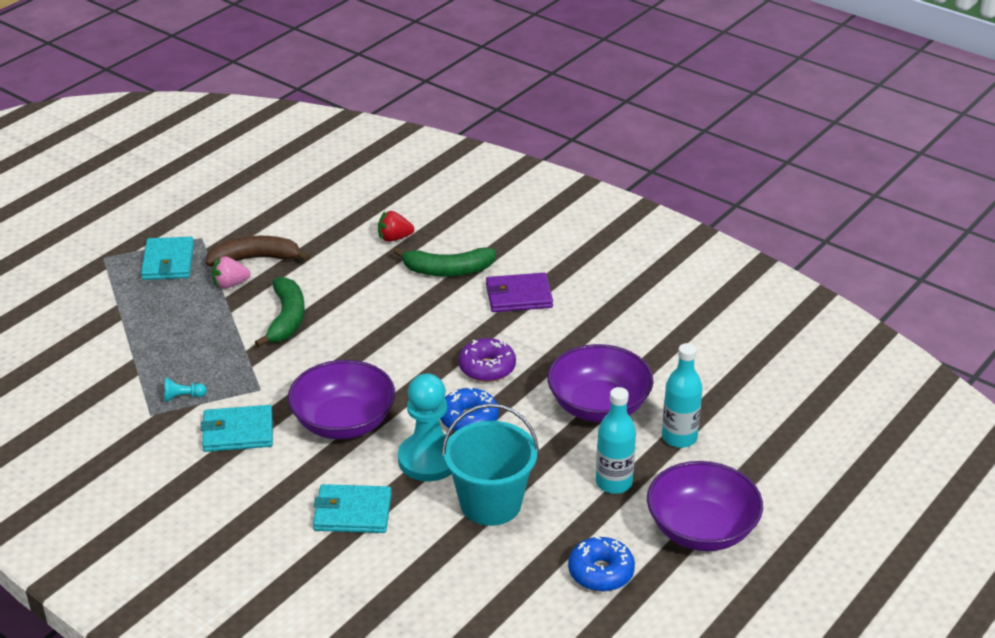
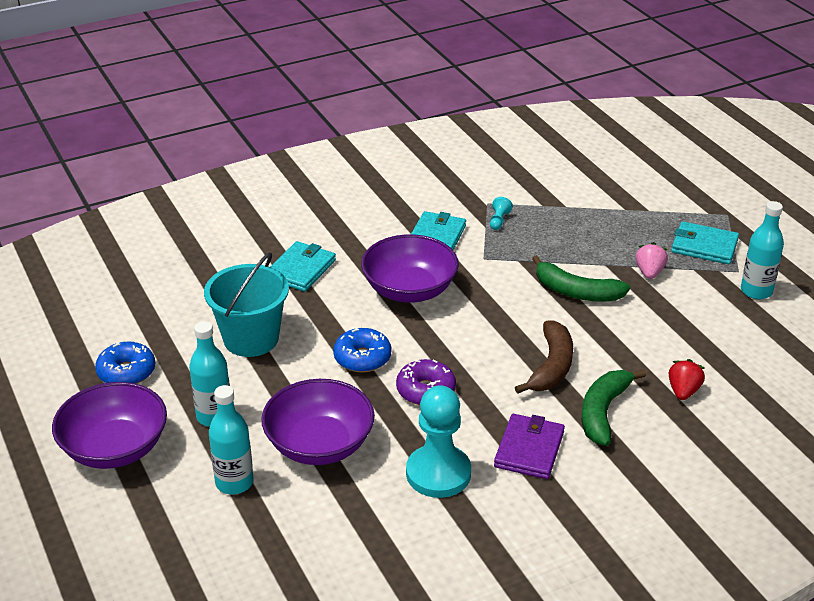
camera: 115 degrees right, 0 degrees up
(229, 224) = (756, 291): none -> turquoise bottle
(255, 259) = (686, 294): brown banana -> brown banana (551, 366)
(429, 459) = (329, 322): turquoise pawn -> turquoise pawn (438, 473)

